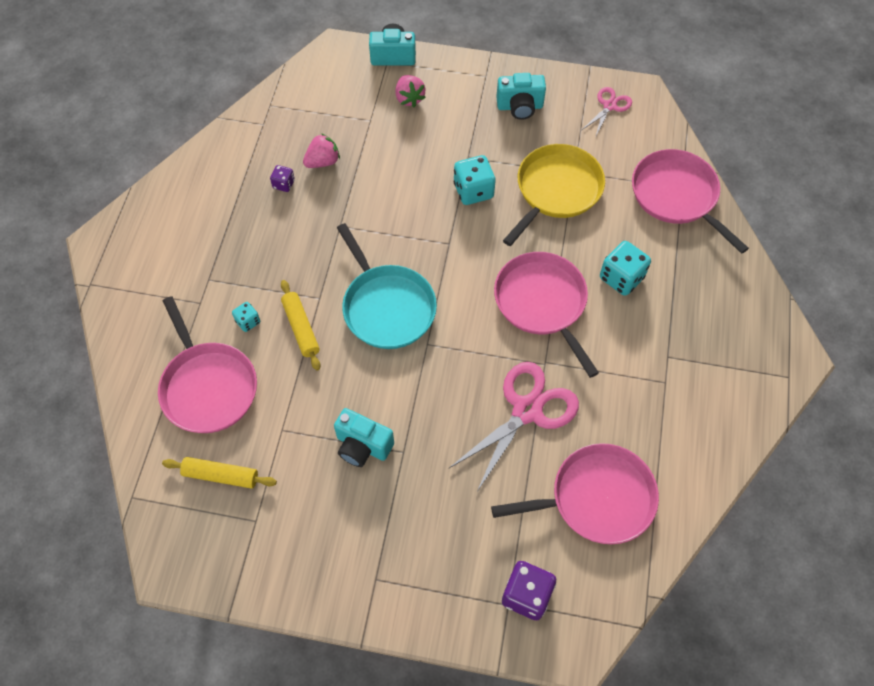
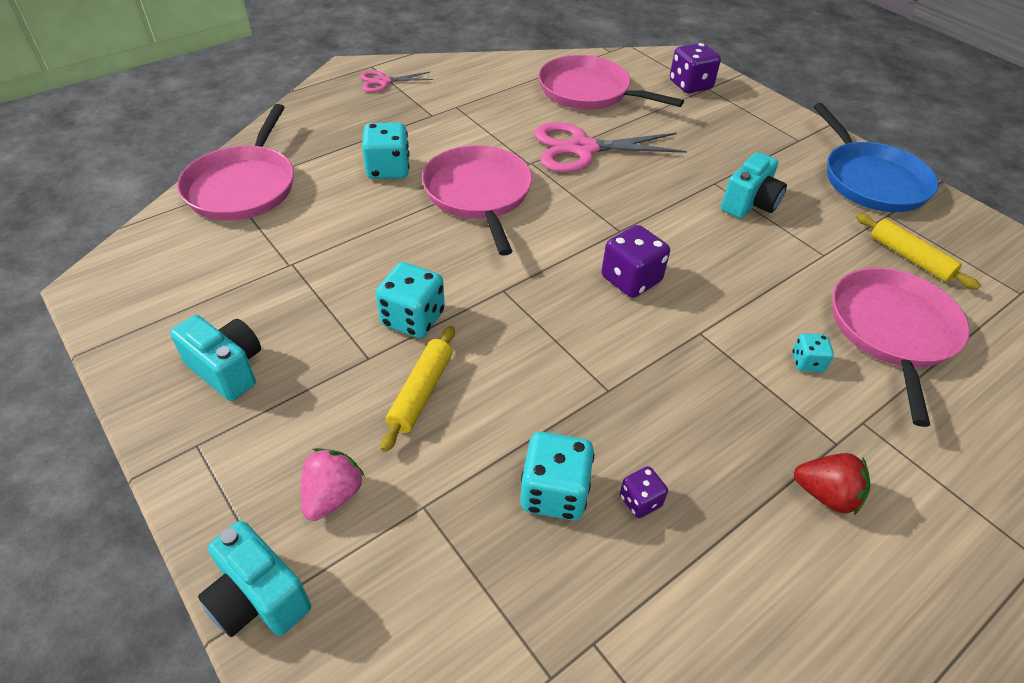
camera: 140 degrees left, 15 degrees down
(202, 246) = (826, 495): none -> red strawberry
(287, 562) = (871, 180): none -> blue pan
(301, 328) = (744, 318): yellow rolling pin -> yellow rolling pin (421, 392)
(323, 161) = (554, 493): pink strawberry -> turquoise dice
(362, 446) = (749, 204): turquoise camera -> turquoise camera turned 60 degrees clockwise
(387, 307) = (631, 279): turquoise pan -> purple dice
(542, 303) = (478, 194): pink pan -> pink pan turned 150 degrees clockwise
(556, 190) = (333, 261): yellow pan -> none
(609, 106) = (145, 296): pink scissors -> pink scissors (383, 82)

